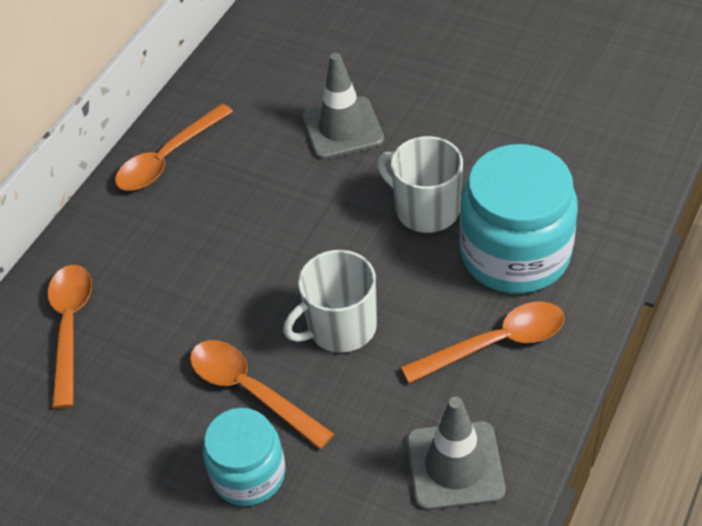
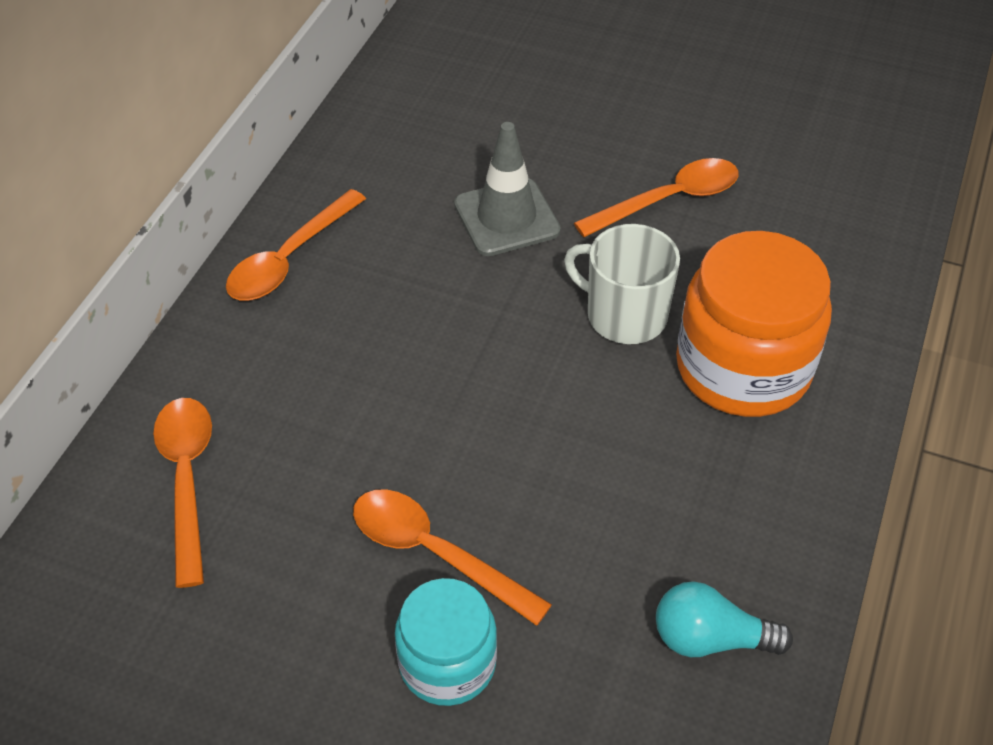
camera: 10 degrees left, 0 degrees up
(340, 327) = (539, 466): white mug -> none
(455, 465) = (710, 638): grey traffic cone -> turquoise light bulb
(496, 343) = (737, 480): orange spoon -> orange spoon (669, 200)
(515, 254) = (743, 367): turquoise jar -> orange jar

